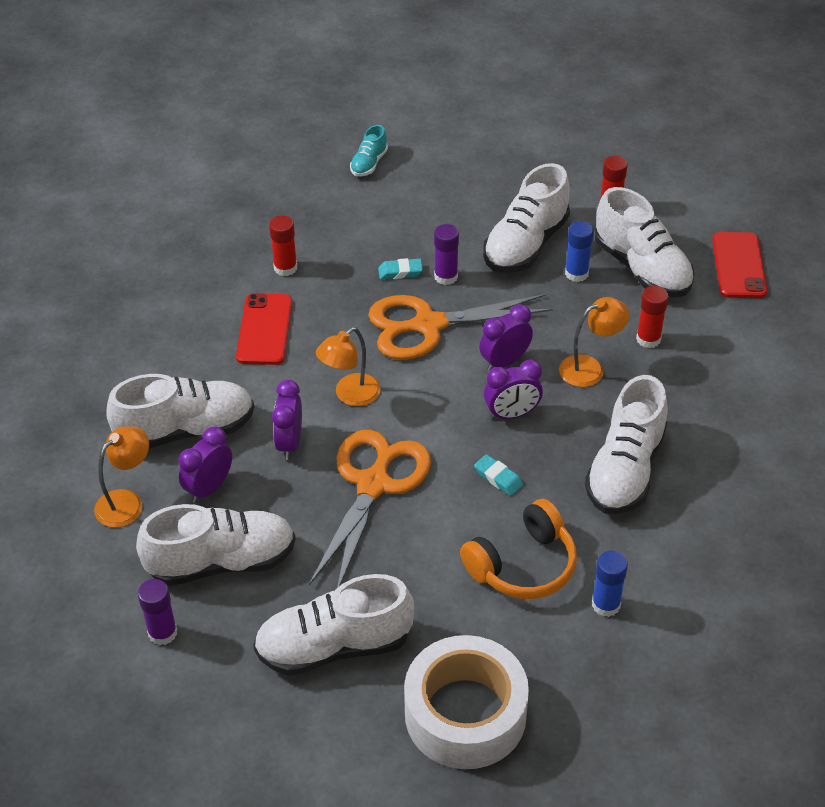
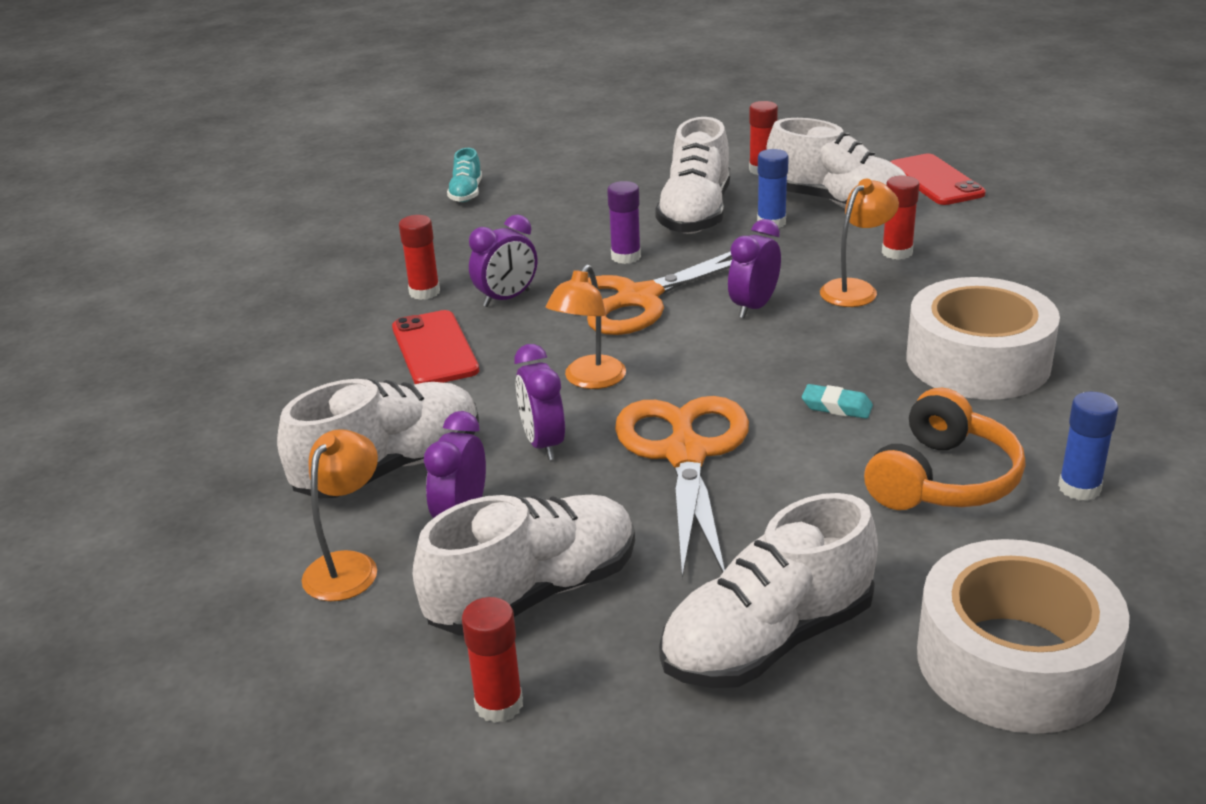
camera: 20 degrees left, 15 degrees down
(162, 633) = (499, 704): purple glue stick -> red glue stick
(400, 272) = (569, 265): turquoise eraser -> none
(512, 414) = (802, 347): purple clock -> purple clock (507, 298)
(625, 470) = (978, 361): white shoe -> white tape

